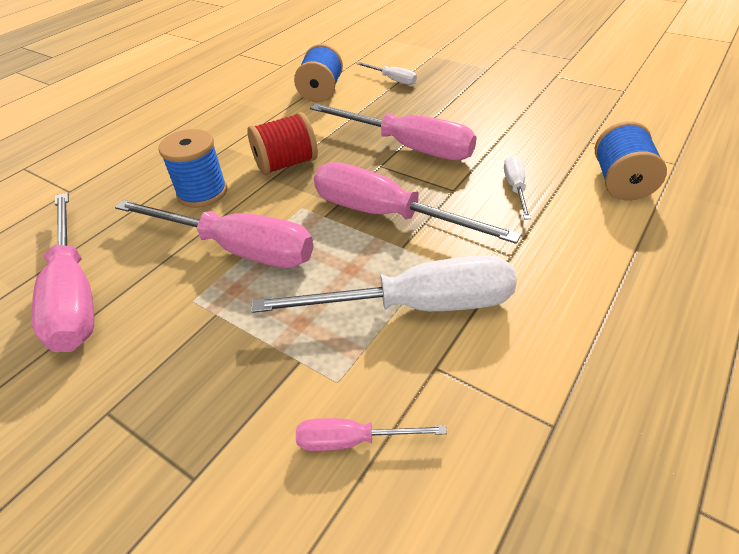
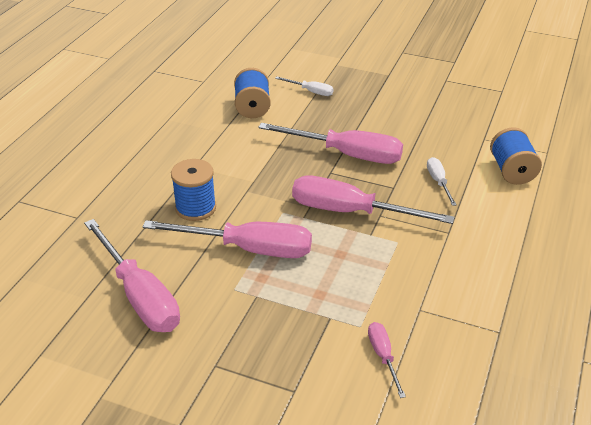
camera: 15 degrees left, 5 degrees down
(286, 164) = (253, 177): red spool -> none
(352, 440) = (383, 356): pink screwdriver -> pink screwdriver turned 90 degrees clockwise
(416, 306) = (395, 273): white screwdriver -> none

